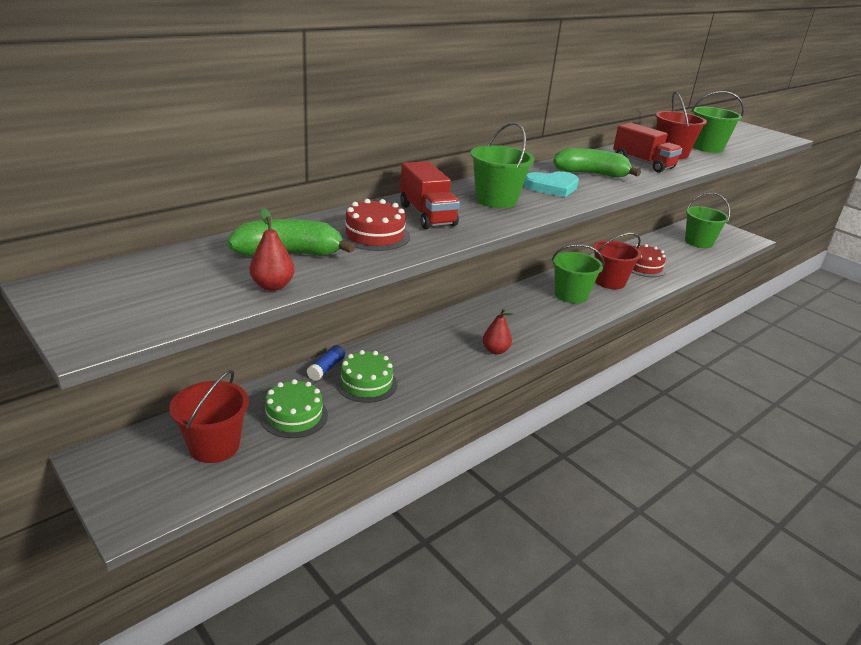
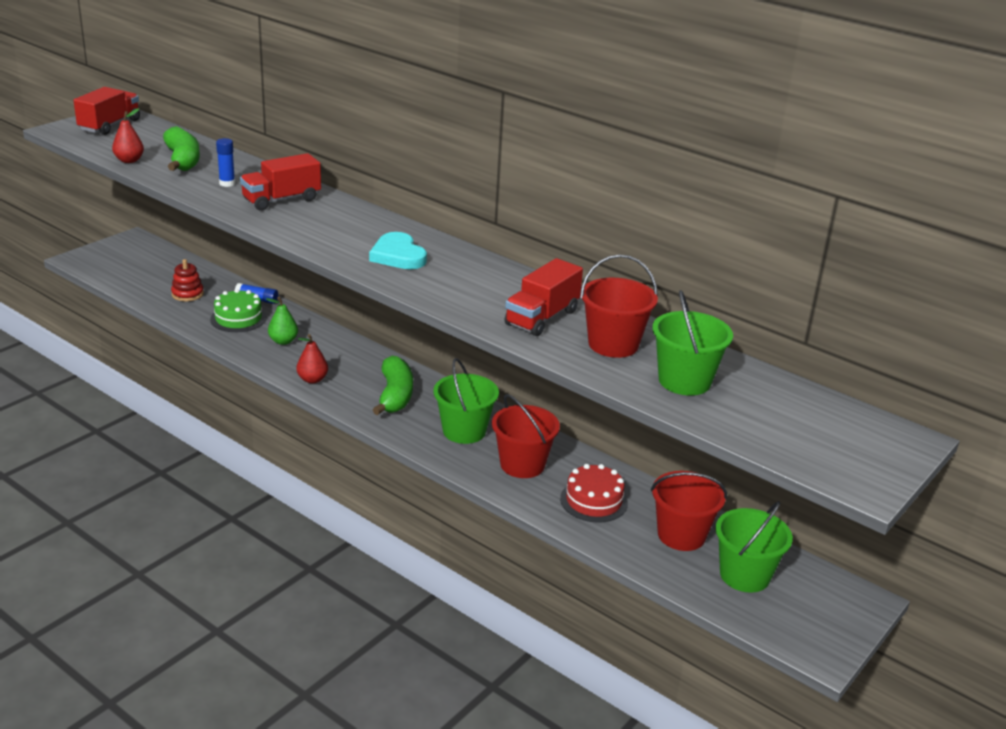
camera: 80 degrees right, 0 degrees up
(108, 295) = (109, 125): none -> red truck
(214, 446) = (149, 271): red bucket -> red bucket (681, 535)
(294, 416) = (187, 294): green cake -> red stacking toy
(375, 235) = (227, 183): red cake -> blue glue stick
(422, 360) = (283, 341): none -> green pear
(496, 200) = (338, 227): green bucket -> none
(591, 174) = (464, 280): green banana -> green banana (395, 395)

